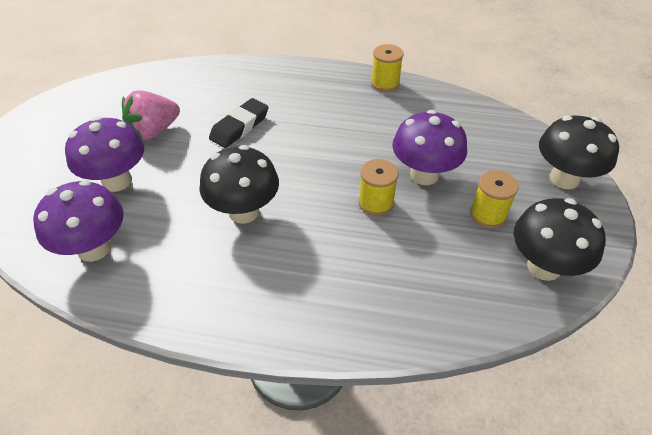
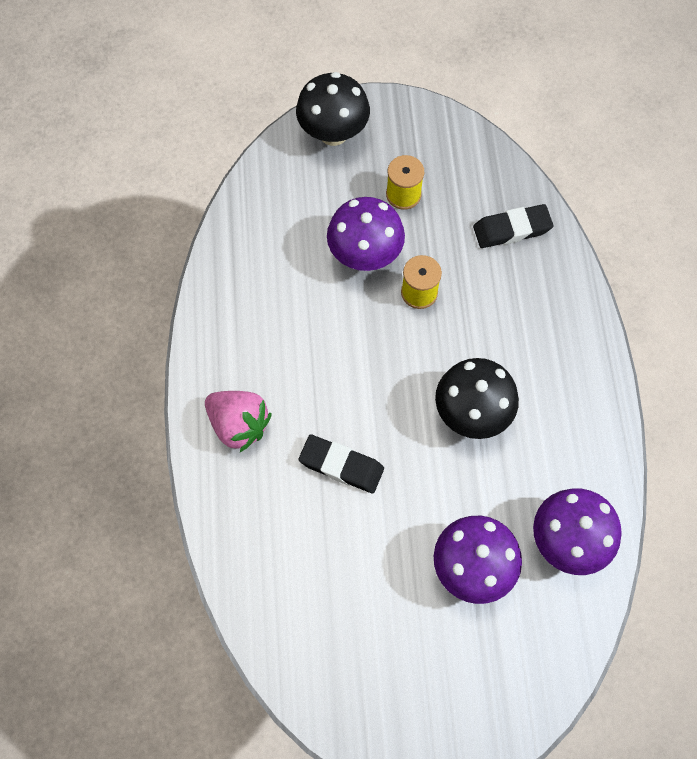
camera: 105 degrees left, 20 degrees up
(154, 131) = (378, 566): pink strawberry -> pink strawberry (239, 425)
(385, 83) = (211, 320): yellow spool -> none
(432, 294) = (512, 229): none -> black eraser
(544, 266) = (452, 149): black mushroom -> none

